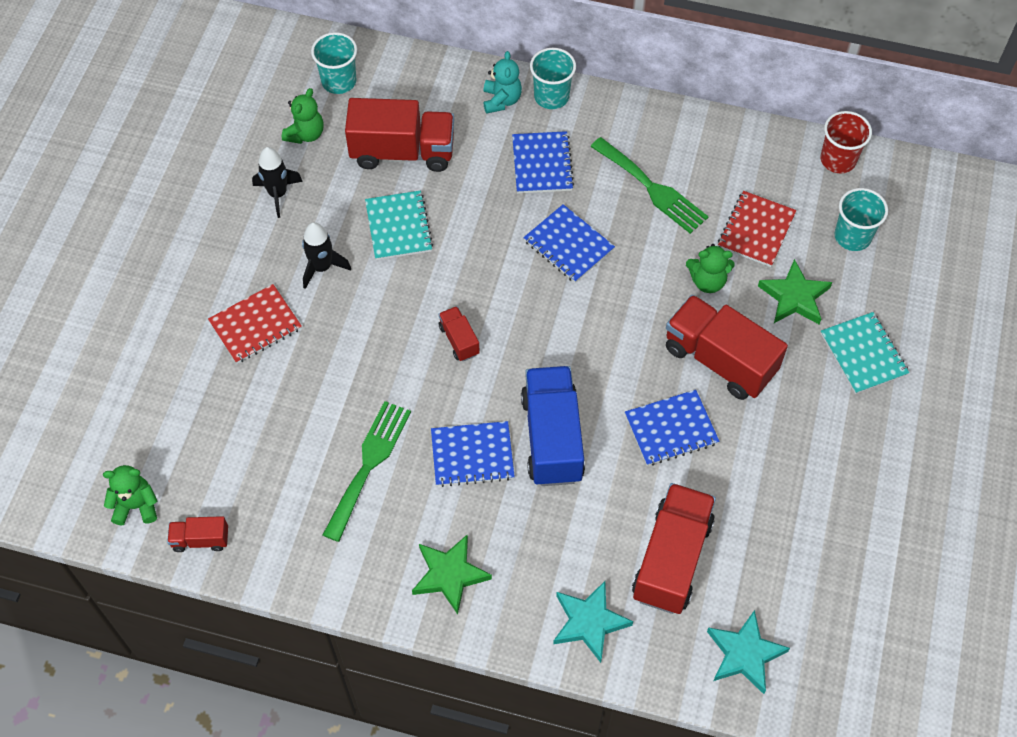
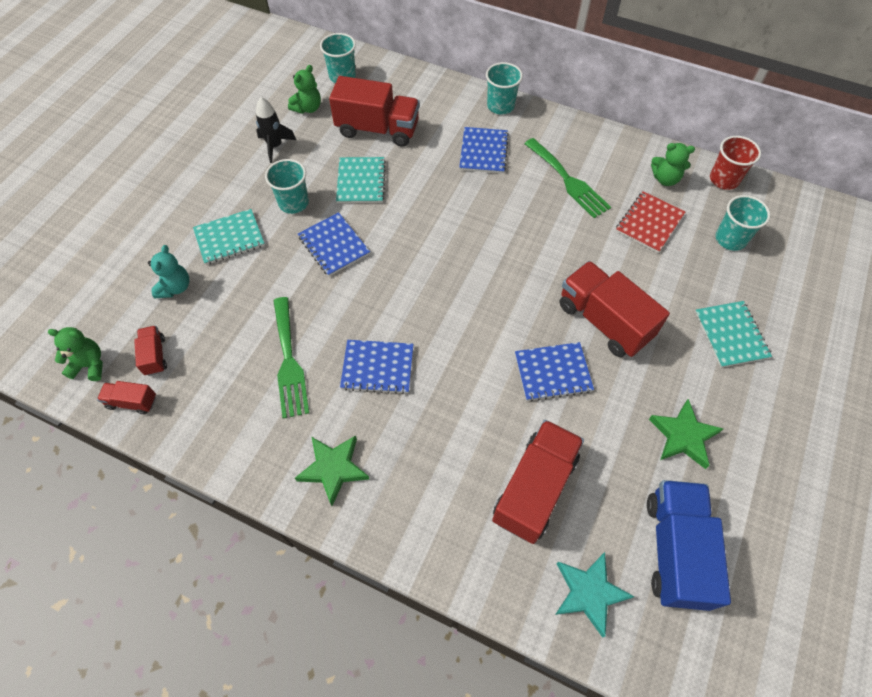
camera: 10 degrees right, 0 degrees up
(255, 325) = (229, 238): red notebook -> turquoise notebook
(322, 267) = (293, 203): black rocket -> turquoise cup
(369, 464) = (289, 361): green fork -> green fork turned 135 degrees clockwise
(459, 340) = (388, 273): red truck -> red truck (155, 356)
(501, 100) = (461, 104): turquoise teddy bear -> turquoise teddy bear (175, 287)
(552, 438) = (448, 364): blue truck -> blue truck (675, 550)
(568, 245) = (493, 213): blue notebook -> blue notebook (334, 245)
(589, 622) = (448, 535): turquoise star -> none
(707, 281) = (603, 256): green teddy bear -> green teddy bear (665, 179)
(794, 297) = (675, 279): green star -> green star (683, 436)

